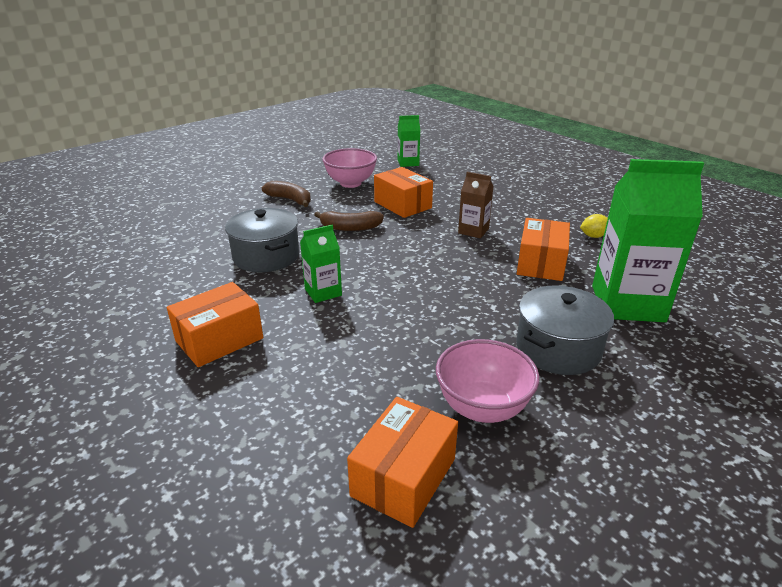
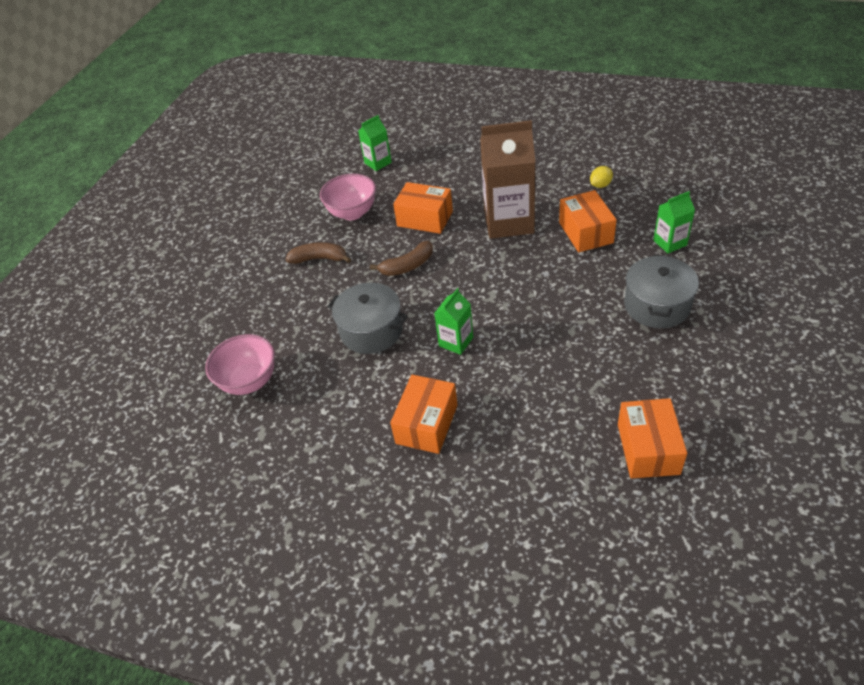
camera: 25 degrees left, 15 degrees up
(473, 231) = (508, 222): brown carton -> brown carton, size x2.01
(482, 408) = (650, 377): pink bowl -> pink bowl (249, 381)
(627, 303) = (670, 243): green carton -> green carton, size x0.50

